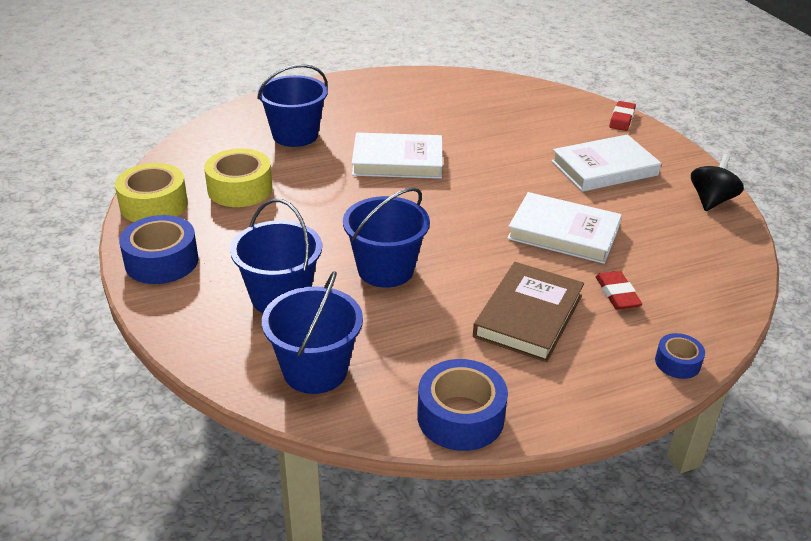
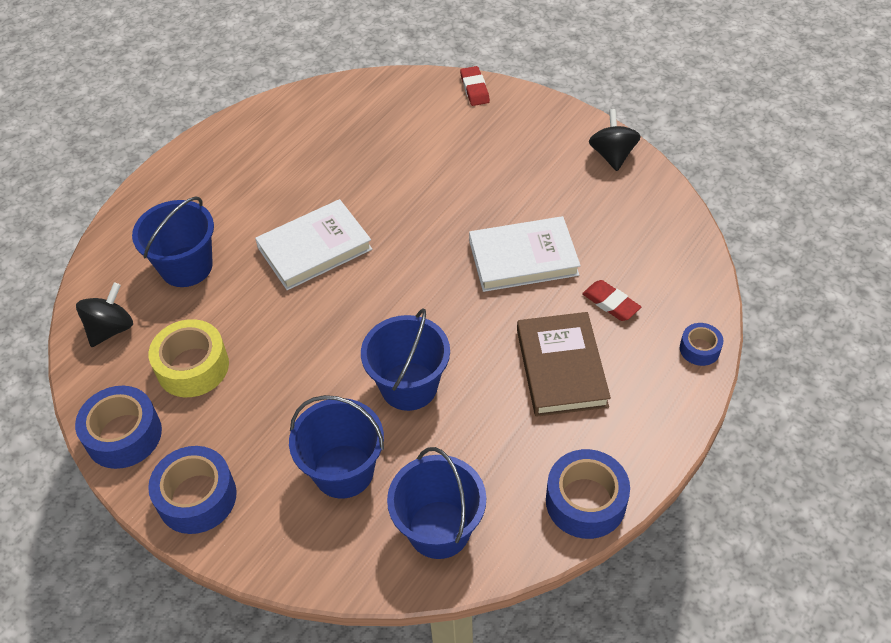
camera: 30 degrees left, 15 degrees up
(154, 205) = (123, 435): yellow tape -> blue tape
(209, 147) = (111, 329): none -> black spinning top
(604, 168) = (502, 161): white book -> none

